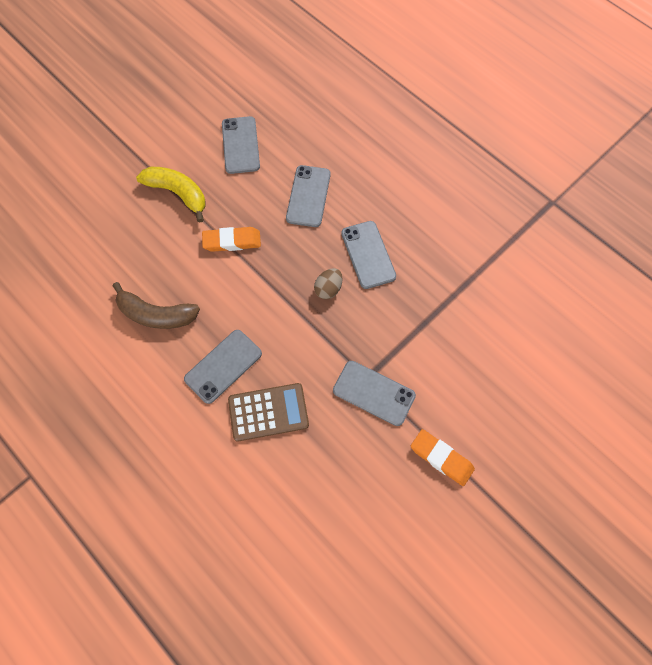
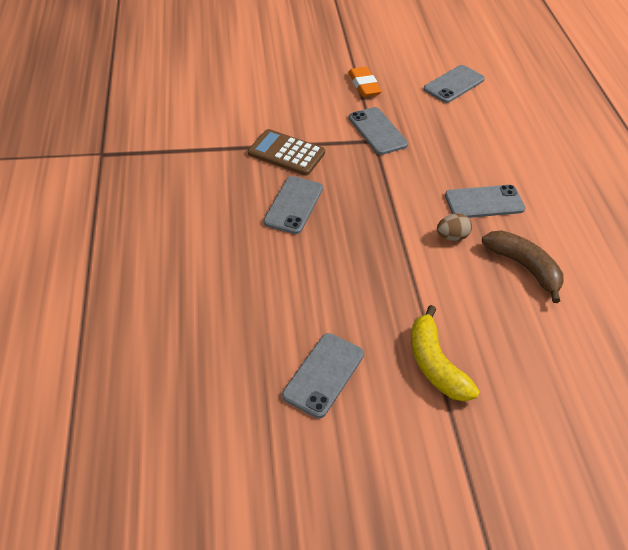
camera: 145 degrees left, 20 degrees down
(232, 241) = (409, 284): orange eraser -> none
(268, 412) = (466, 160): brown calculator -> brown calculator (286, 153)
(308, 196) = (299, 279): grey phone -> grey phone (454, 84)
(328, 289) = (352, 202): brown egg -> brown egg (452, 237)

